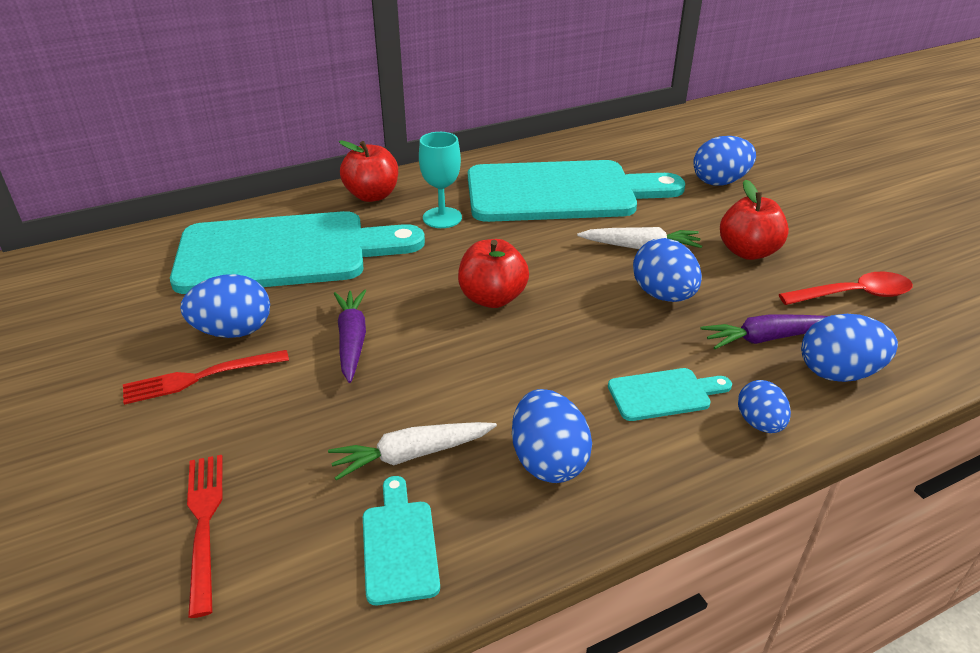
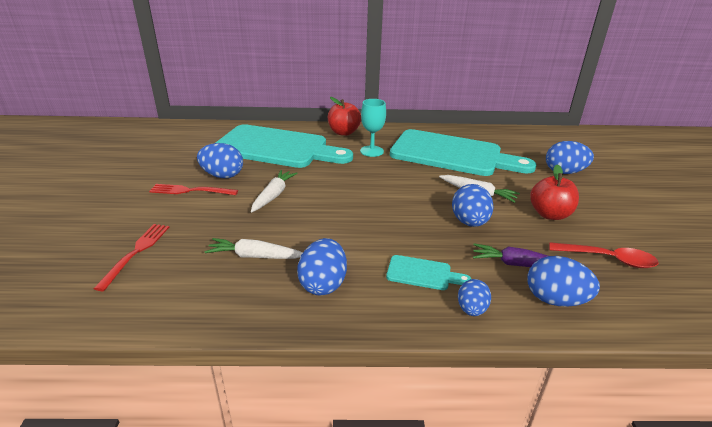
camera: 25 degrees right, 5 degrees down
(352, 341) = (273, 195): purple carrot -> white carrot
(399, 545) = (211, 295): turquoise cutting board -> none
(492, 298) = (364, 196): red apple -> none

